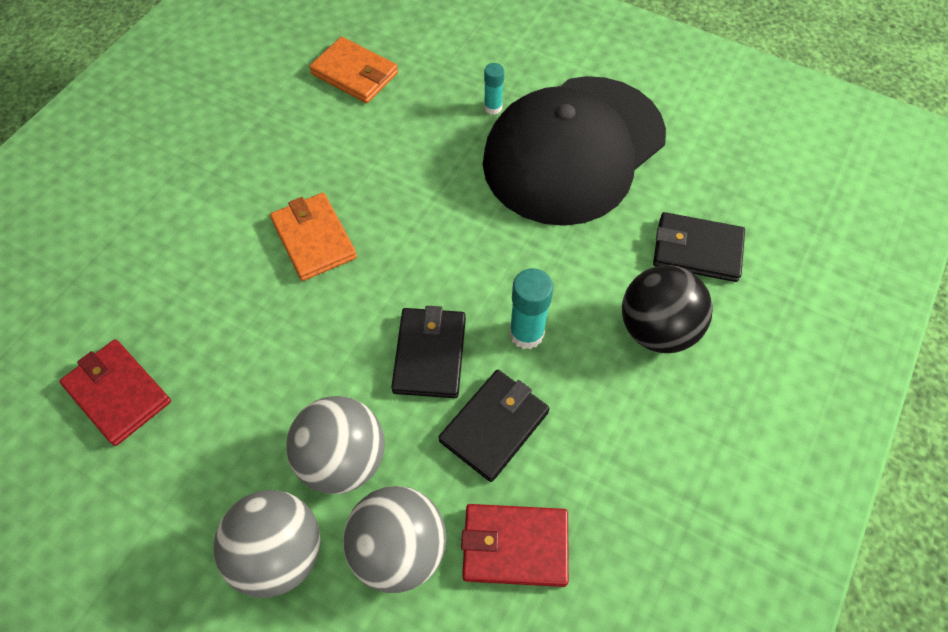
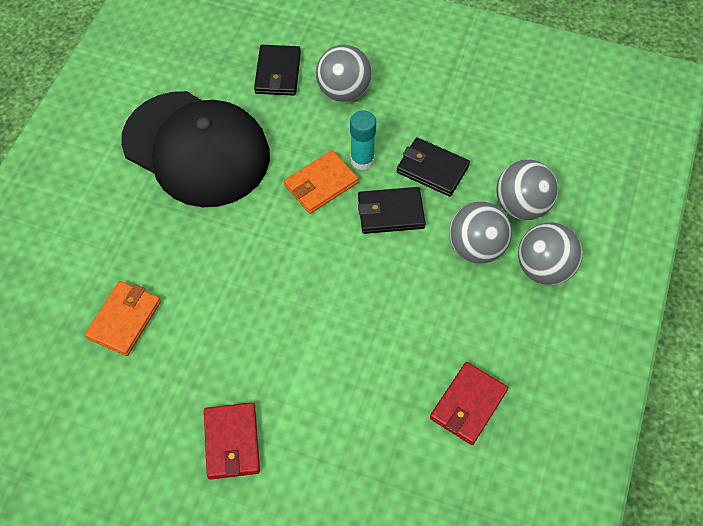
camera: 100 degrees left, 0 degrees up
(314, 239) = (308, 308): orange wallet -> orange wallet (321, 184)
(493, 107) = (157, 207): turquoise glue stick -> none
(515, 546) = (502, 149): red wallet -> red wallet (232, 442)
(657, 329) = (344, 91): black ball -> grey ball

